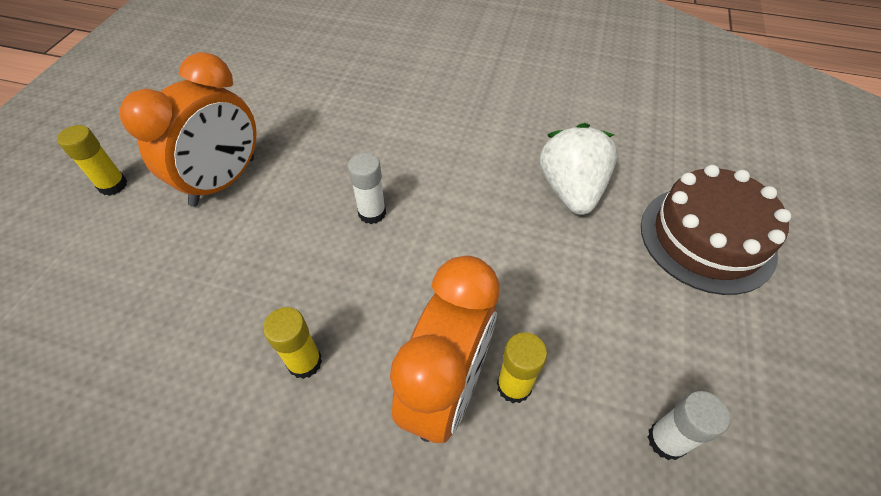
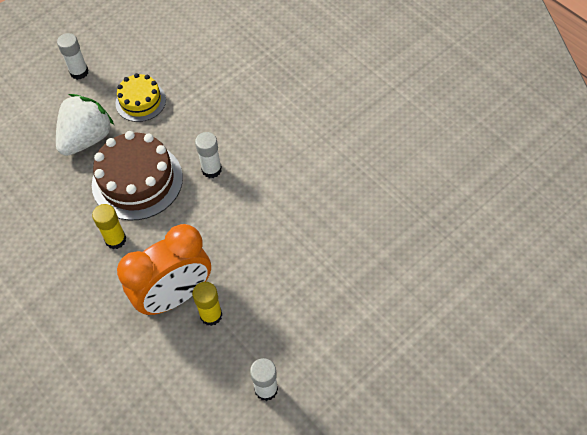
camera: 35 degrees right, 5 degrees up
(113, 185) = (79, 72): yellow glue stick -> white glue stick
(224, 182) = (140, 101): orange clock -> yellow cake
(571, 190) = (349, 221): white strawberry -> white strawberry (87, 138)
(707, 238) = (408, 302): brown cake -> brown cake (137, 181)

